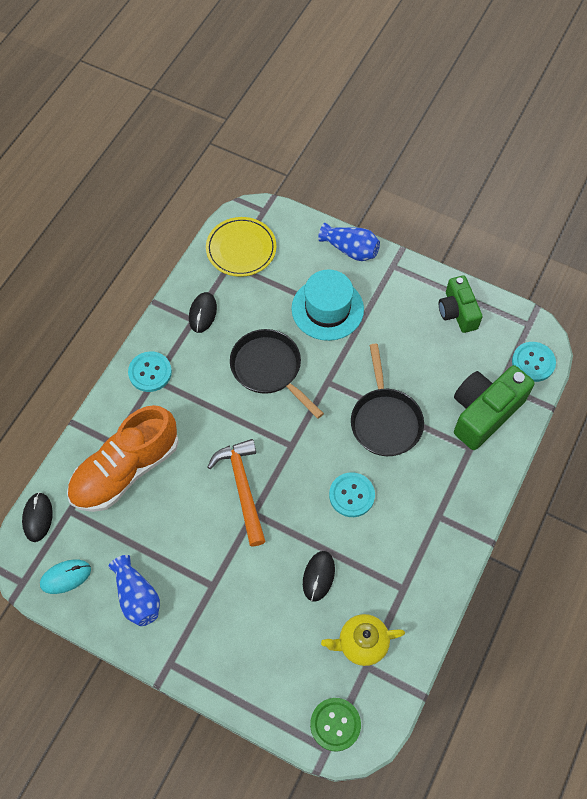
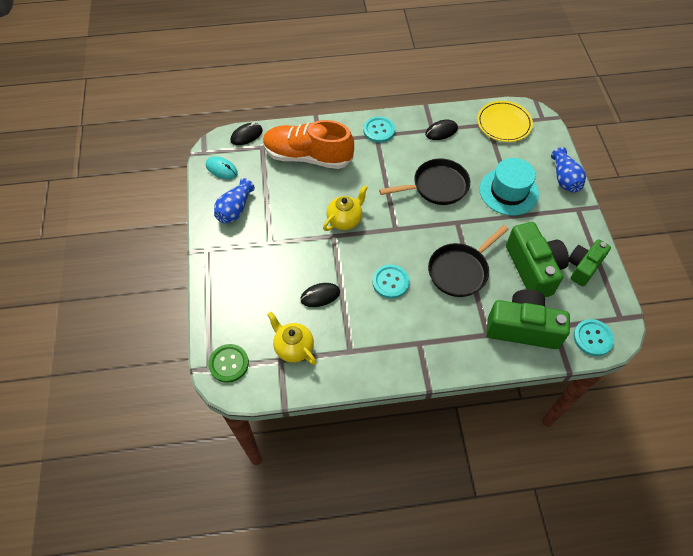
camera: 55 degrees right, 5 degrees down
(242, 488) = (345, 220): orange hammer -> yellow teapot
(269, 369) = (436, 186): black pan -> black pan turned 60 degrees clockwise
(429, 355) = (533, 269): none -> green camera

